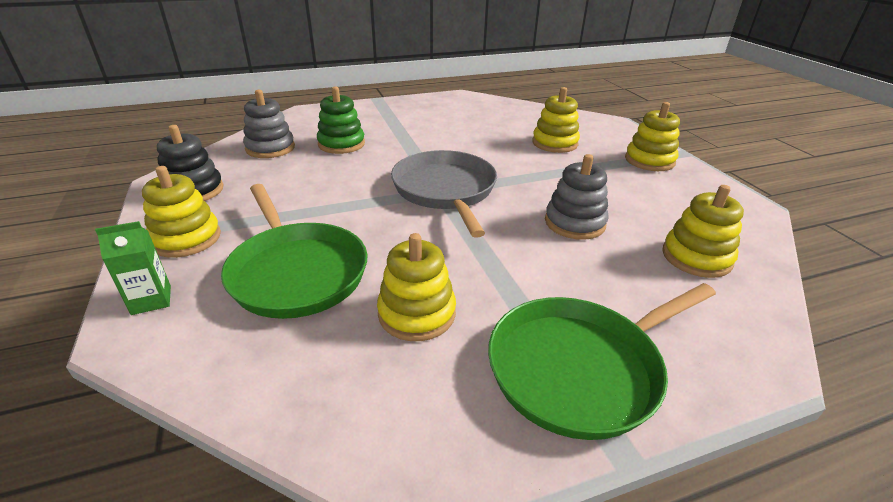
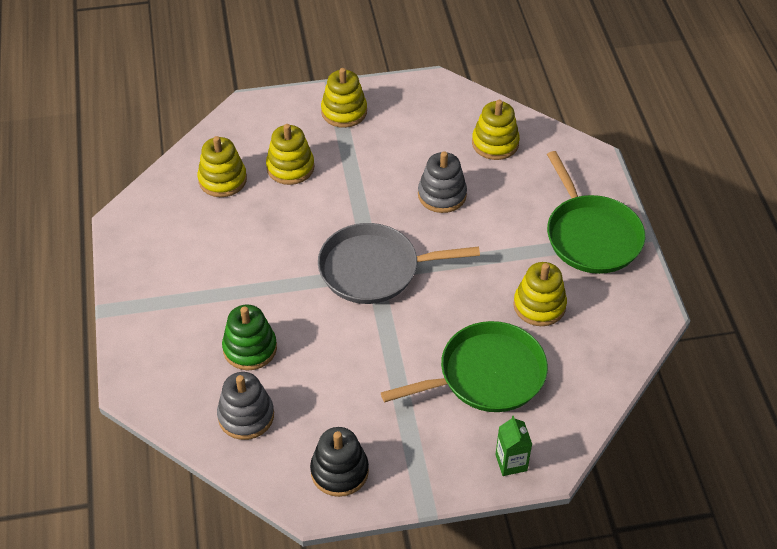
camera: 80 degrees left, 15 degrees up
(186, 239) = (429, 458): yellow stacking toy -> yellow stacking toy (222, 180)

